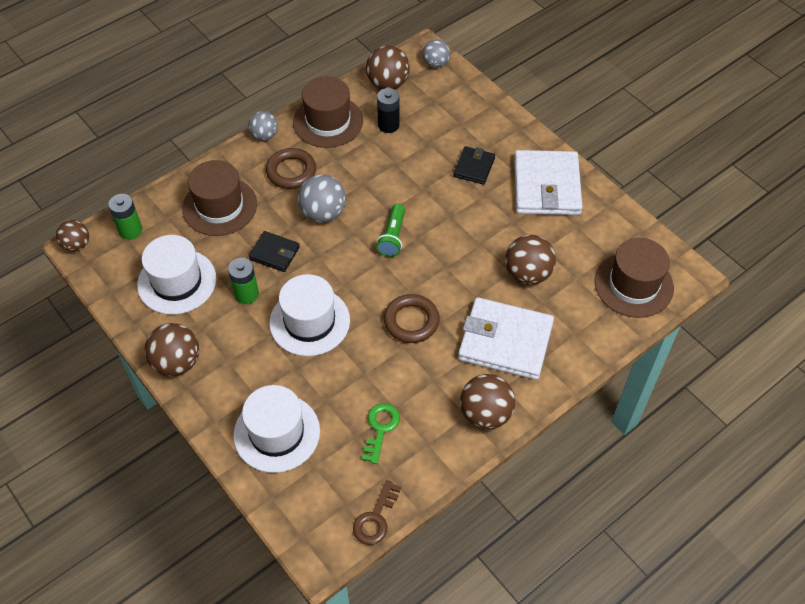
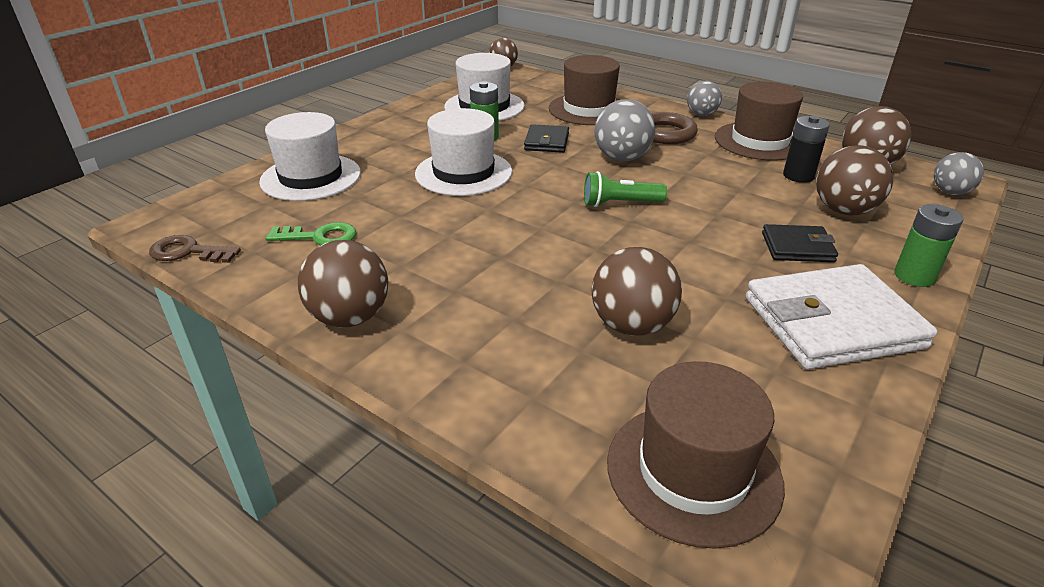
camera: 75 degrees right, 20 degrees down
(130, 230) = (532, 81): green battery -> green battery (914, 276)
(177, 363) = (390, 120): brown ball -> brown ball (844, 210)
(411, 321) = (491, 235): brown ring -> none
(505, 341) = (487, 319): white wallet -> none

